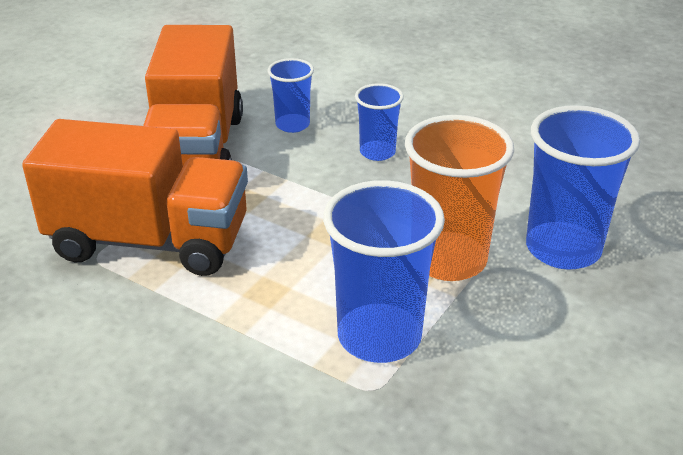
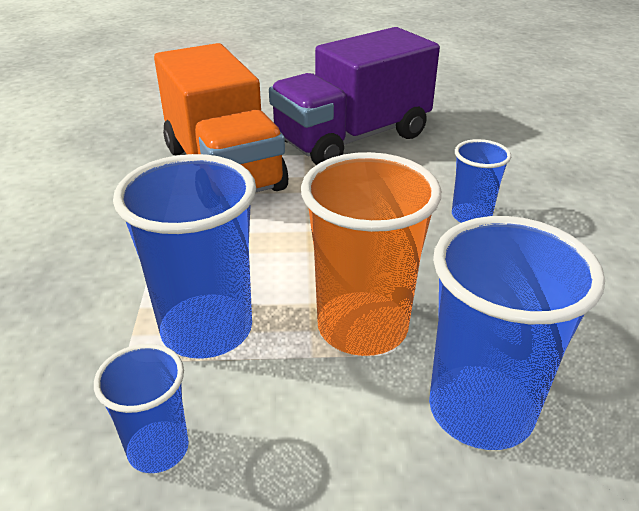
camera: 55 degrees right, 0 degrees up
(196, 150) = (352, 138): orange truck -> purple truck
(292, 125) = (445, 161): blue cup -> blue cup (158, 449)

